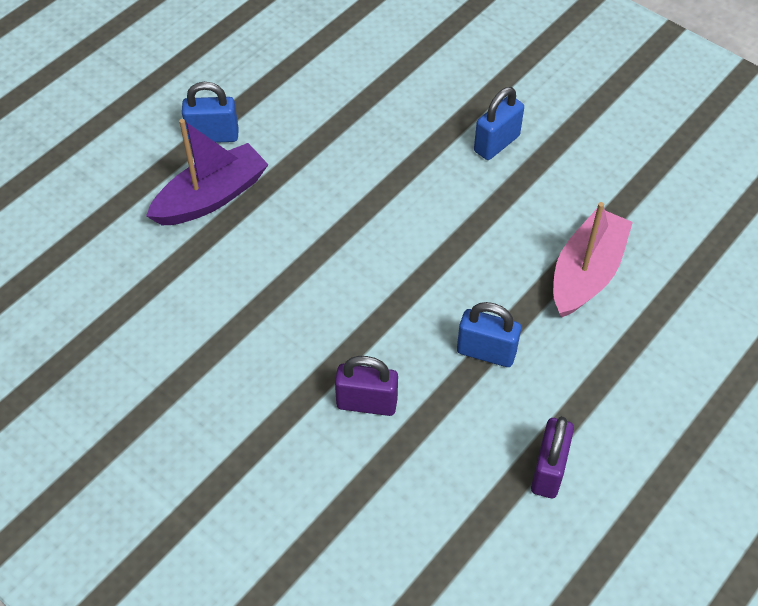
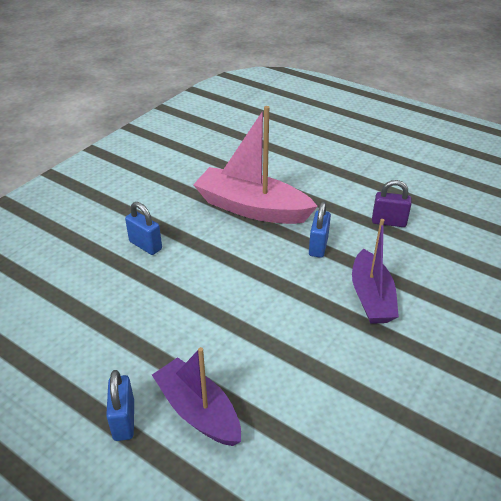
camera: 95 degrees left, 15 degrees down
(367, 403) = (371, 297): purple padlock -> purple boat
(586, 273) = (252, 208): pink boat -> pink boat, size x1.50

